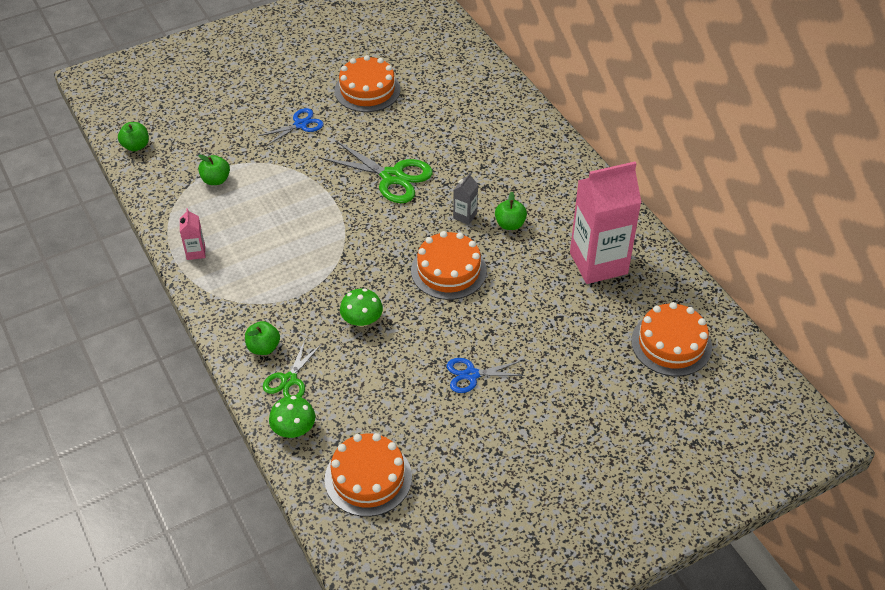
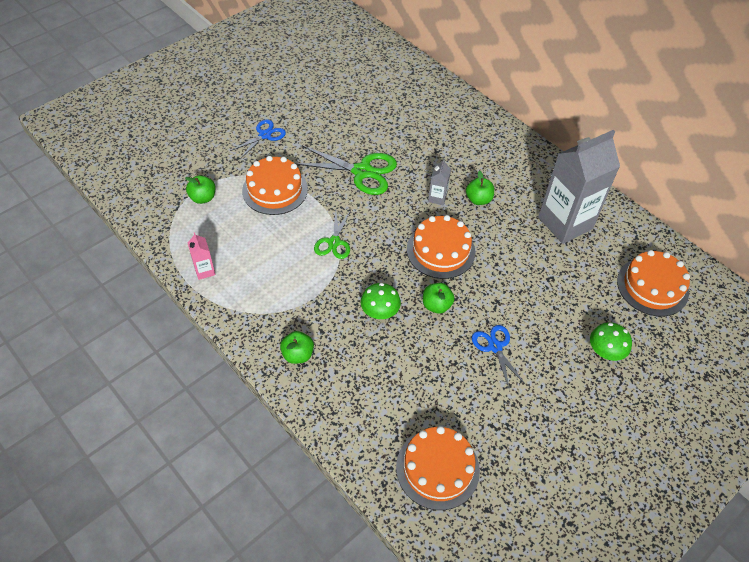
camera: 15 degrees left, 5 degrees up
(136, 146) = (117, 176): green apple -> green apple (436, 305)
(289, 380) = (332, 383): green scissors -> green scissors (334, 242)
(294, 429) = (352, 432): green mushroom -> green mushroom (605, 351)
(367, 90) = (314, 96): orange cake -> orange cake (275, 190)
(471, 375) = (495, 346): blue scissors -> blue scissors turned 90 degrees clockwise
(598, 263) = (565, 223): pink carton -> grey carton

